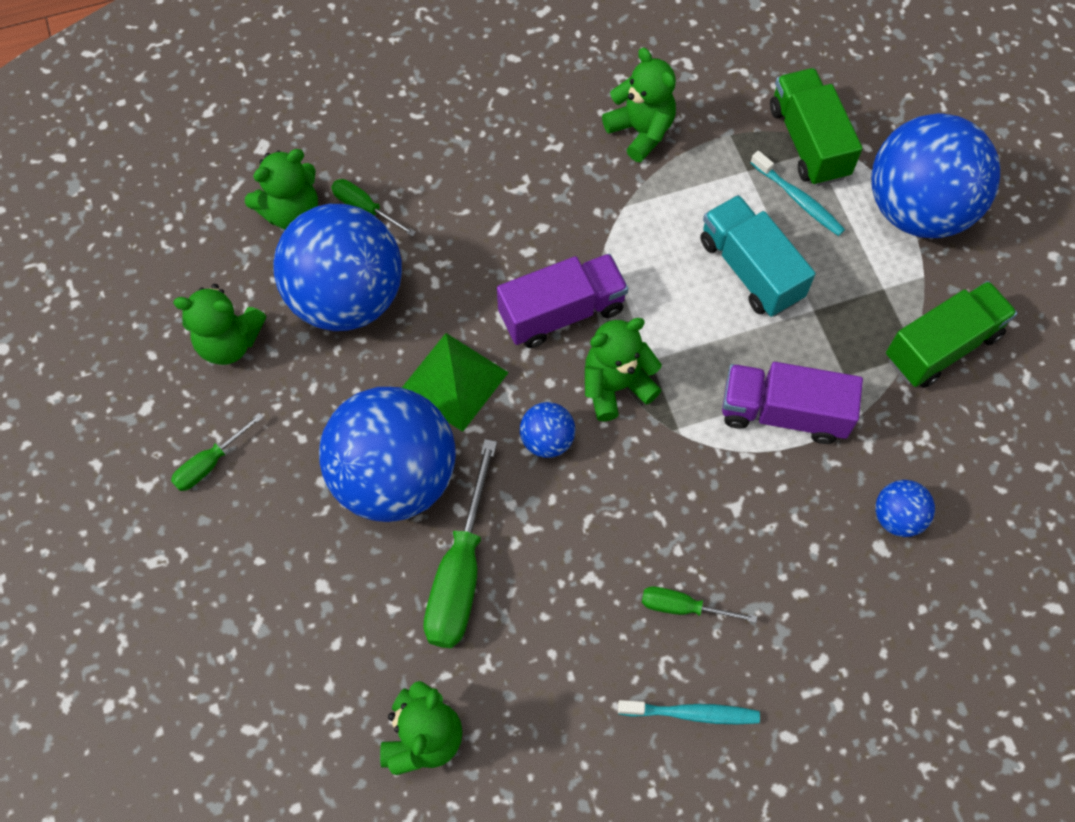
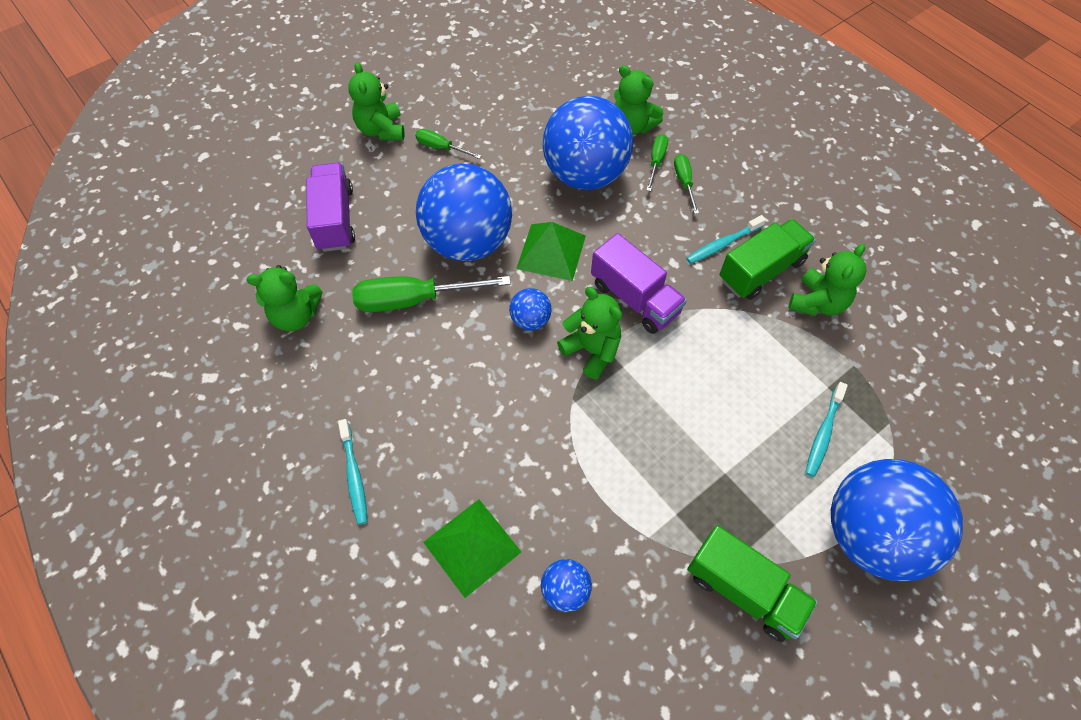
camera: 70 degrees right, 5 degrees down
(229, 342) = (525, 128): green teddy bear -> green teddy bear (381, 130)
(523, 188) = (723, 244): none -> turquoise toothbrush
(683, 607) = (433, 446): green screwdriver -> green screwdriver (684, 182)
(750, 270) = (737, 414): turquoise truck -> none
(783, 413) = (621, 474): purple truck -> purple truck (335, 219)
(808, 142) = (884, 426): green truck -> green truck (761, 270)
(822, 599) = (472, 547): none -> green pyramid

